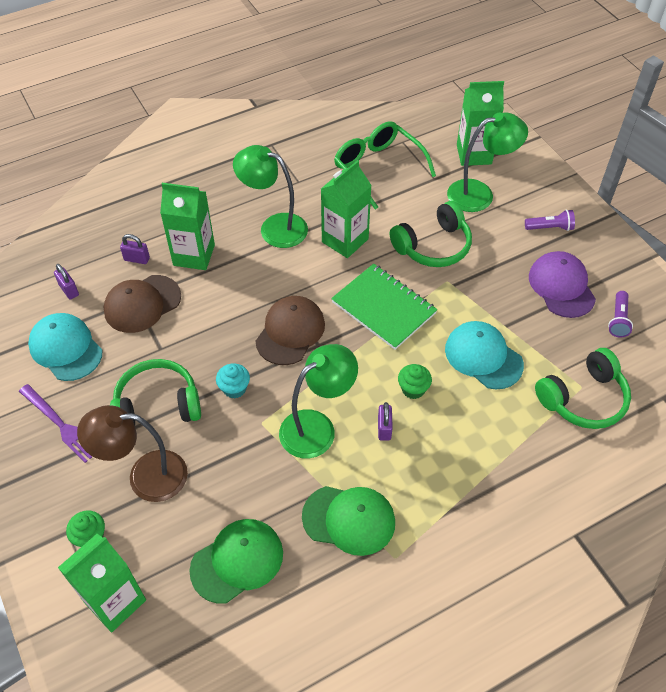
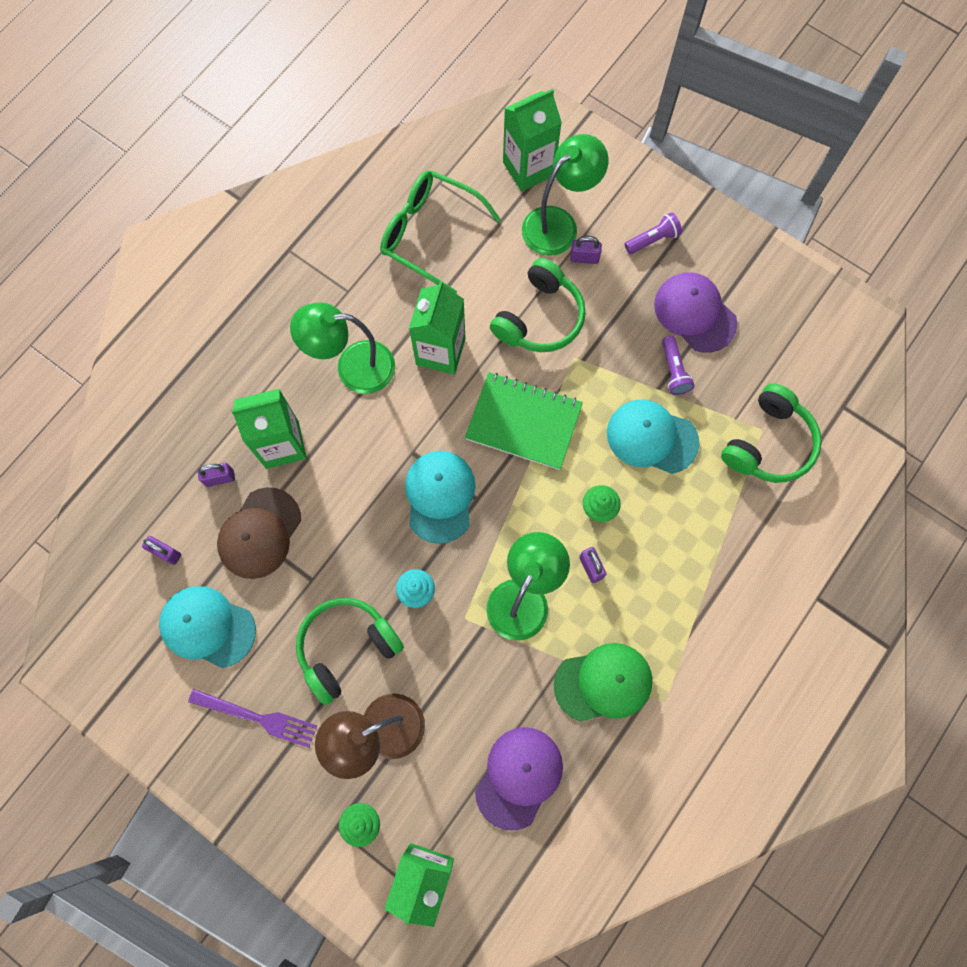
camera: 25 degrees left, 20 degrees up
(237, 561) = (519, 777): green cap -> purple cap
(290, 332) = (440, 496): brown cap -> turquoise cap
(488, 221) = (584, 258): none -> purple padlock
(618, 320) = (767, 331): purple flashlight -> purple flashlight (673, 371)

